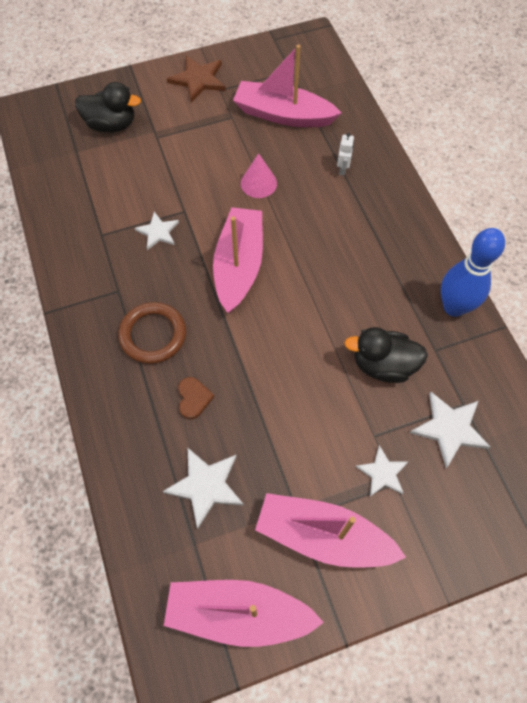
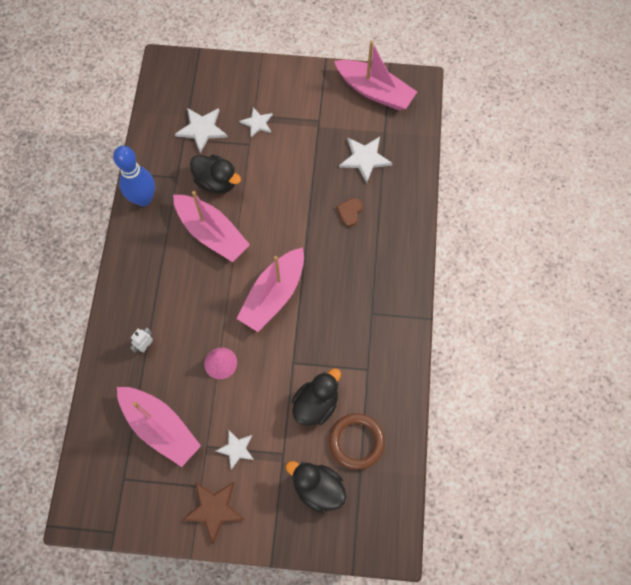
camera: 155 degrees left, 5 degrees up
(143, 185) = (316, 404): none -> black duck
(153, 335) = (359, 267): brown ring -> brown ring (356, 441)
(158, 232) = (322, 352): white star -> white star (236, 449)
(323, 536) = (310, 107): pink boat -> pink boat (212, 233)

